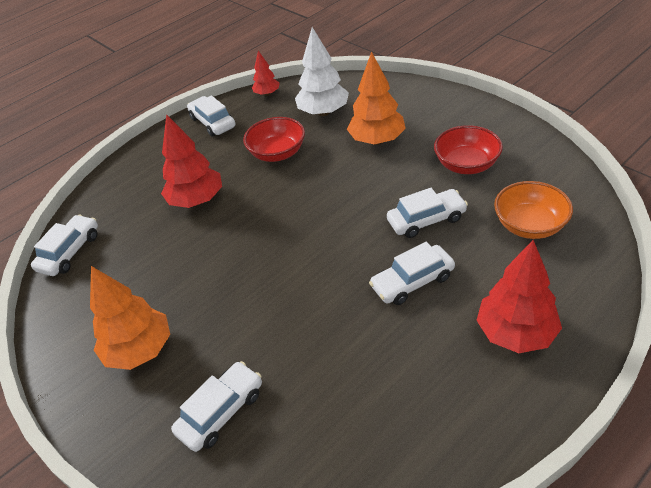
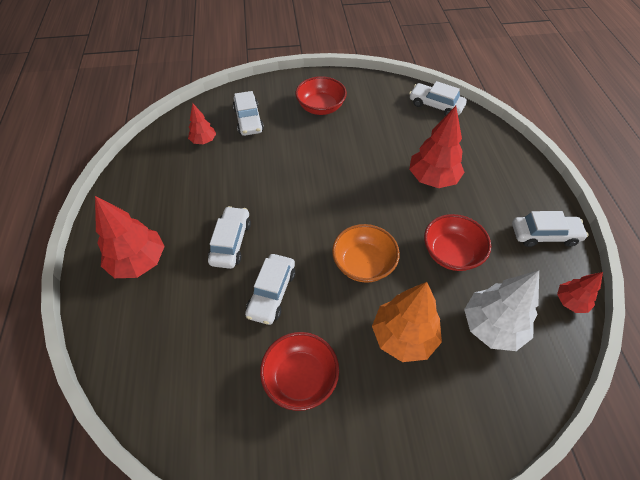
camera: 120 degrees right, 10 degrees up
(70, 252) = (435, 105): white car -> white car turned 150 degrees clockwise
(140, 350) = (321, 107): orange tree -> red bowl
(303, 431) = (203, 141): none -> red tree
(529, 225) = (192, 354): orange bowl -> orange bowl (363, 264)

